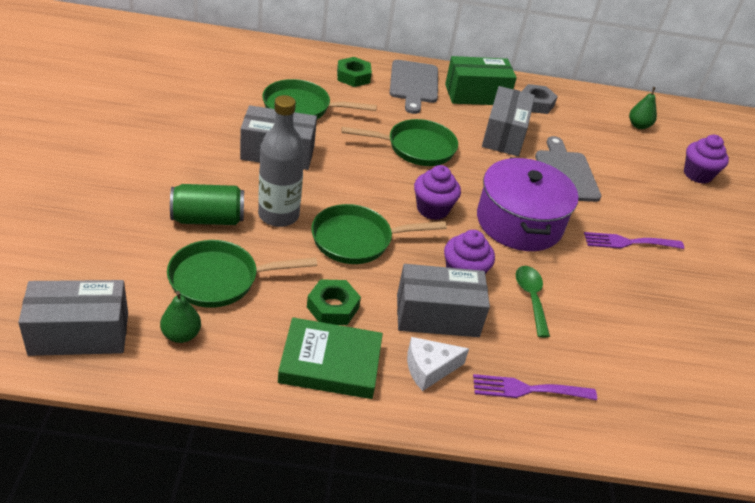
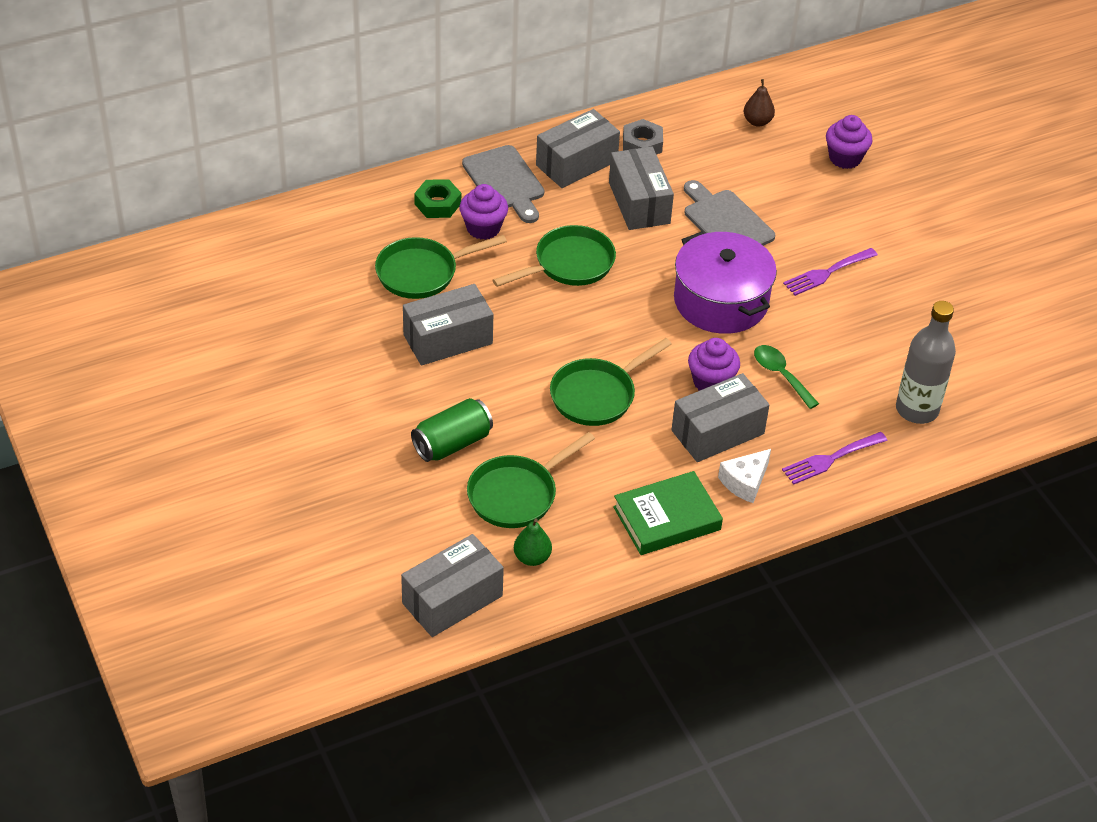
camera: 25 degrees left, 5 degrees up
(278, 215) = (509, 406): grey bottle -> grey bottle (917, 409)
(333, 307) = (629, 470): green nut -> none
(432, 209) = (636, 327): purple cupcake -> purple cupcake (483, 228)
(476, 95) = (576, 163): green box -> grey box
(638, 125) = (757, 121): green pear -> brown pear

